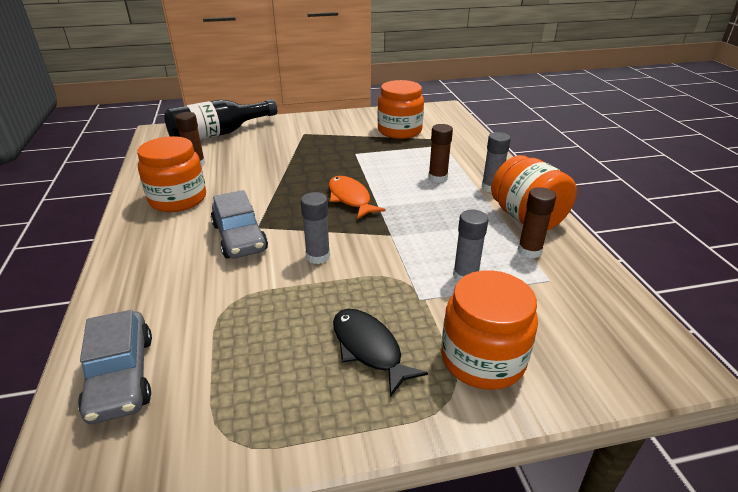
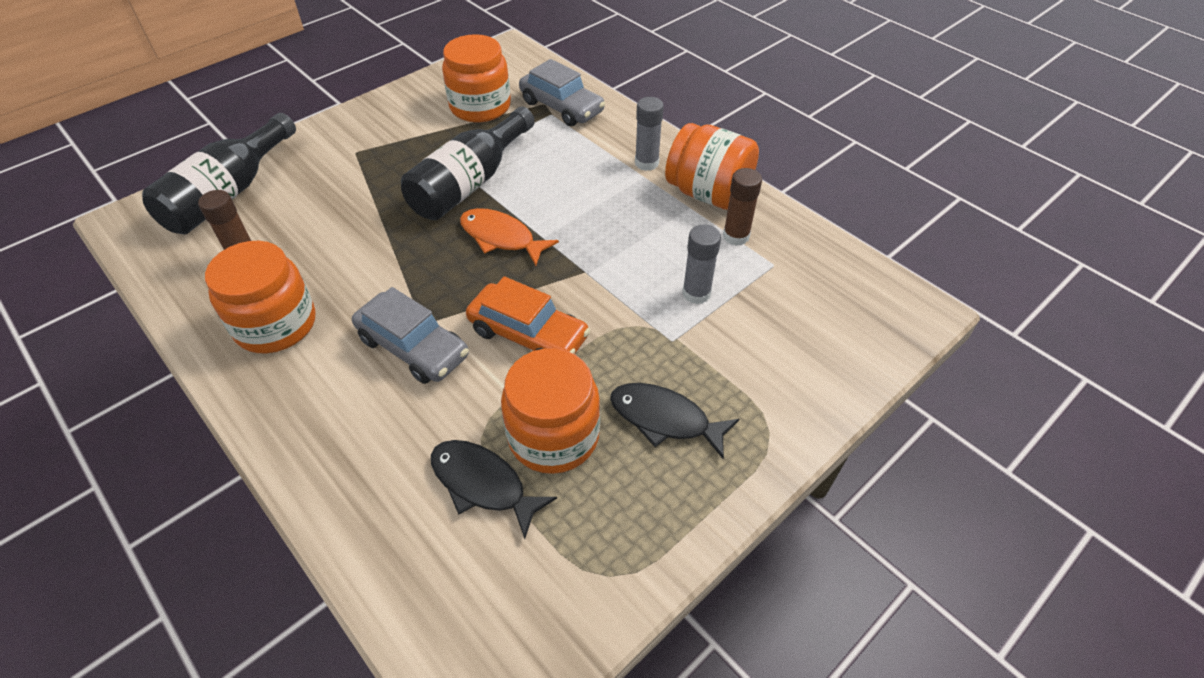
camera: 30 degrees left, 15 degrees up
(121, 376) = (440, 576): grey car -> grey car (562, 107)
(203, 332) = (483, 484): none -> black fish
(318, 256) = (528, 334): grey glue stick -> orange car
(357, 165) = (470, 183): none -> black bottle
(437, 178) = (579, 169): brown glue stick -> none
(482, 359) = (770, 380): orange jar -> orange jar (553, 436)

